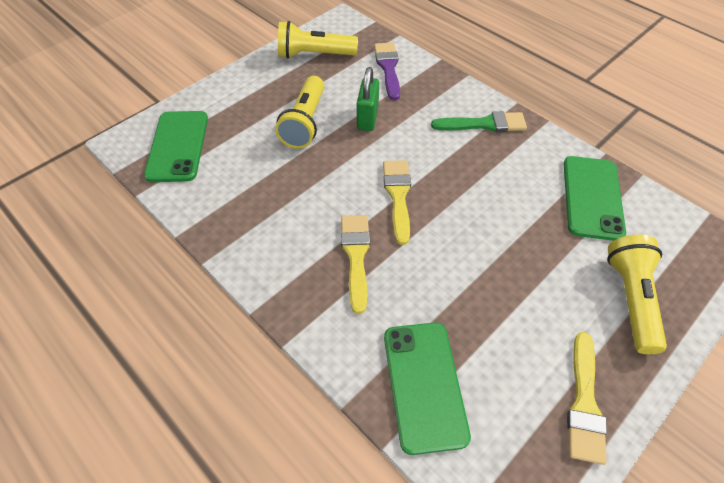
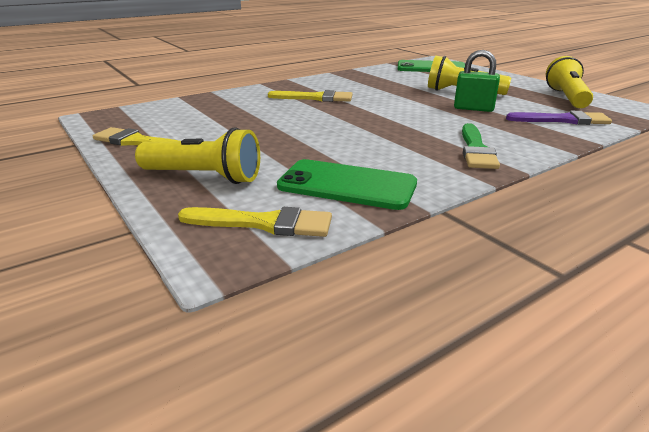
camera: 100 degrees right, 25 degrees down
(398, 196) = (371, 111): yellow brush -> yellow brush (264, 223)
(424, 385) = (203, 106): green phone -> none

